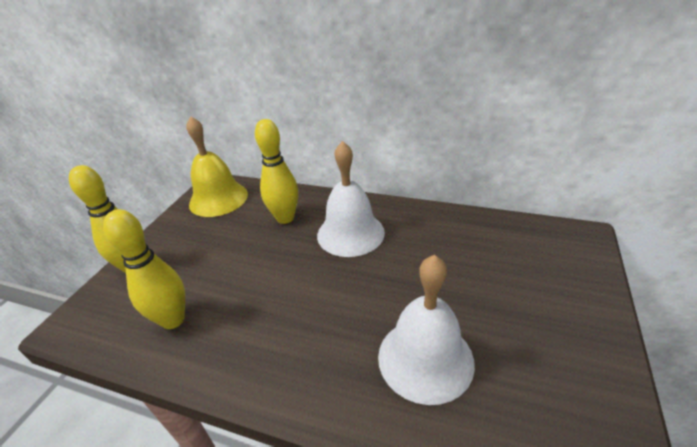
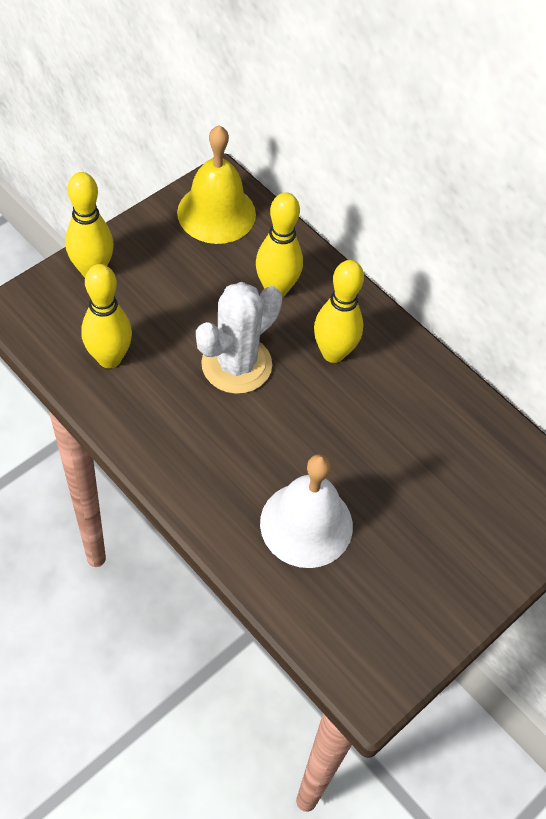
camera: 20 degrees right, 20 degrees up
(285, 273) = (236, 364): none -> white cactus
(350, 233) = (333, 353): white bell -> yellow bowling pin

